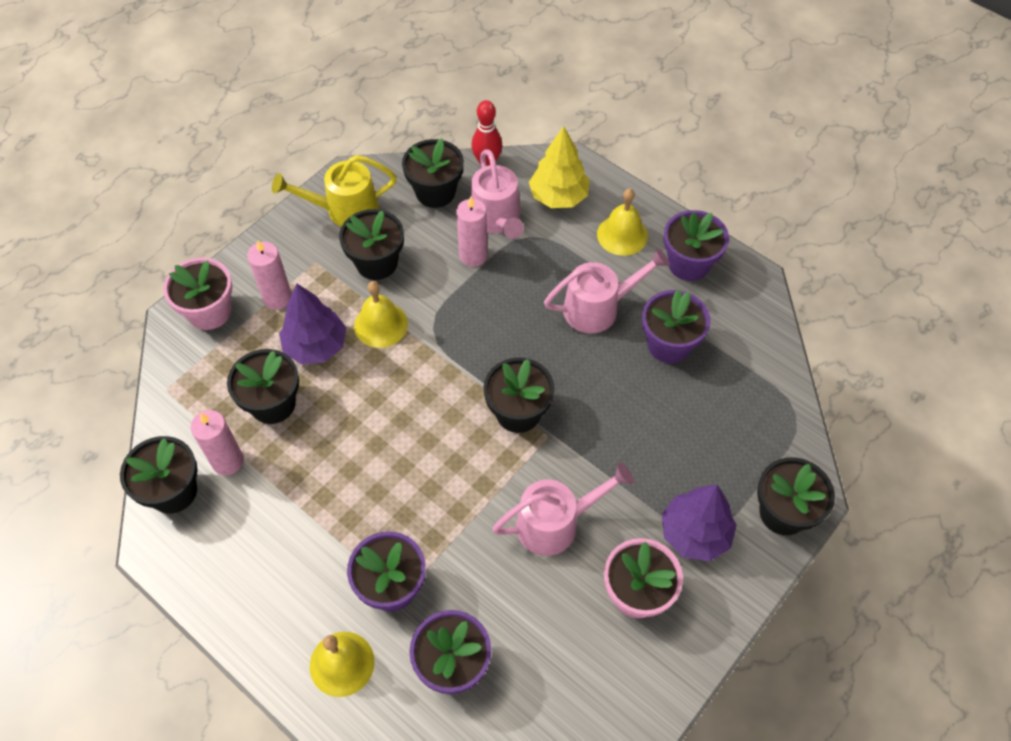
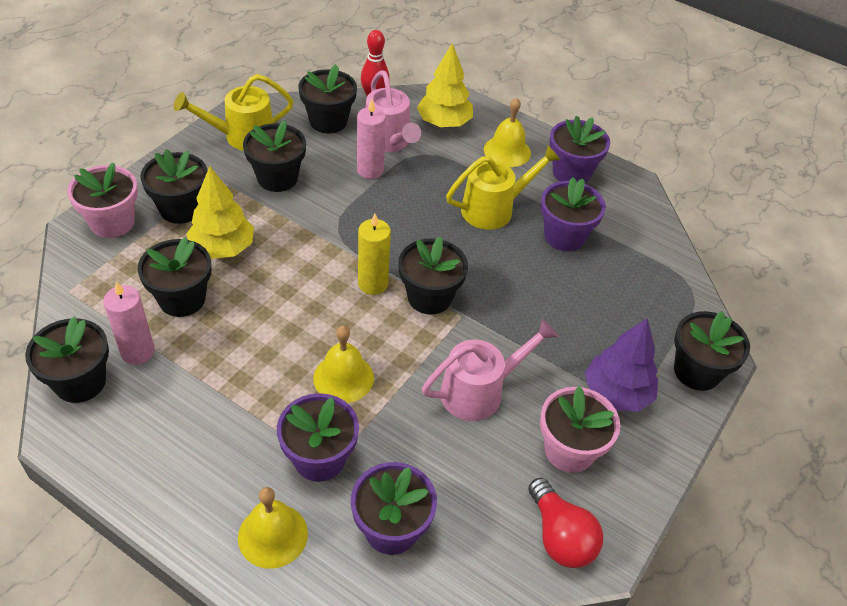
camera: 10 degrees left, 10 degrees down
(277, 297) = (181, 209): pink candle -> black flower pot
(316, 346) = (223, 248): purple tree -> yellow tree
(381, 324) = (286, 228): yellow bell -> yellow bell (343, 378)
(462, 394) = (373, 283): none -> yellow candle
(599, 308) = (494, 209): pink watering can -> yellow watering can
(614, 685) = (560, 536): none -> red light bulb

